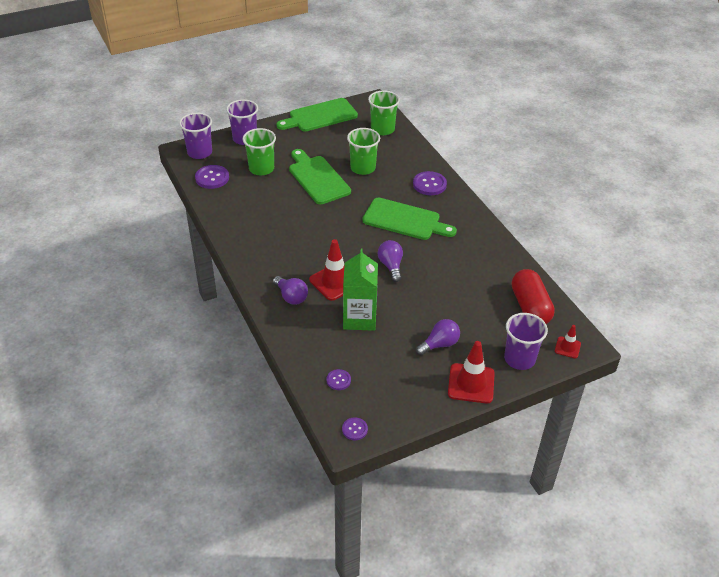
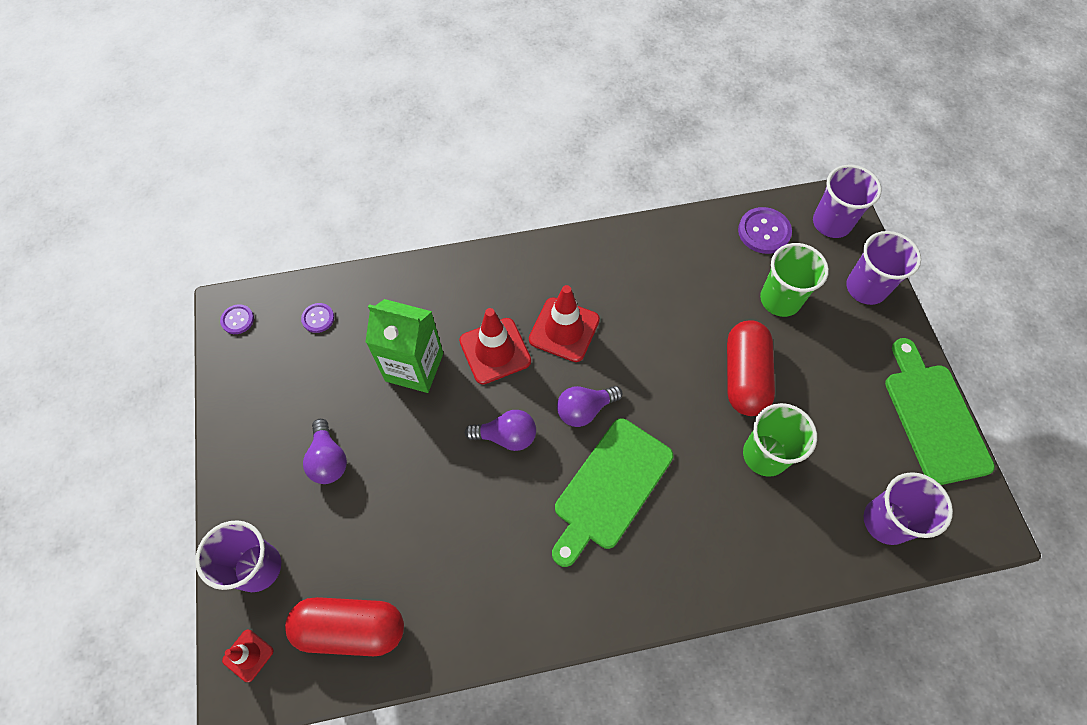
camera: 105 degrees right, 20 degrees up
(291, 297) = (482, 292): purple light bulb -> purple light bulb (584, 410)
(317, 178) = (744, 376): green cutting board -> red capsule
(382, 129) = (886, 521): green cup -> purple cup
(429, 184) = (701, 560): purple button -> none
(471, 383) = (244, 480): red traffic cone -> red traffic cone (564, 330)

